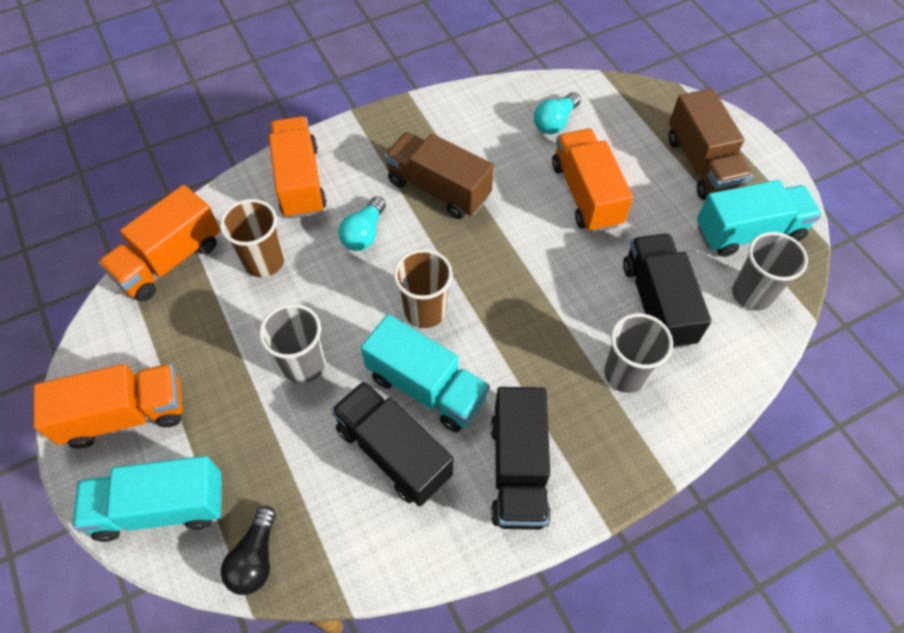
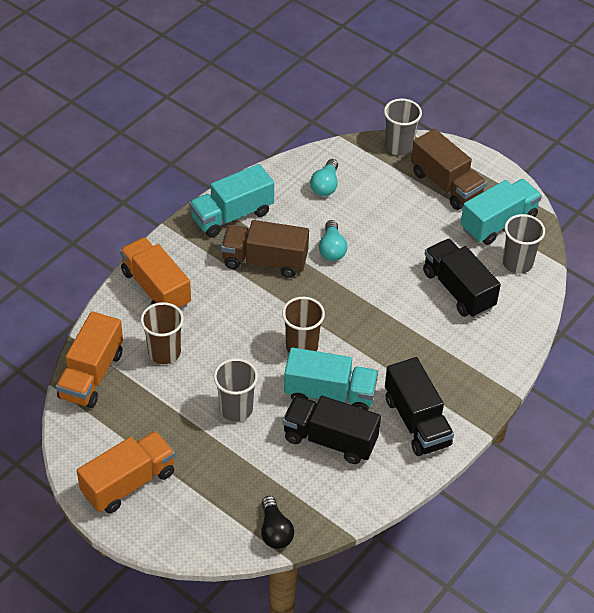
camera: 25 degrees left, 10 degrees down
(160, 507) = (192, 526): turquoise truck -> turquoise truck (232, 215)
(364, 233) = (227, 309): turquoise light bulb -> turquoise light bulb (332, 249)
(586, 194) = (374, 231): orange truck -> none
(625, 373) = (457, 341): grey cup -> grey cup (399, 146)

